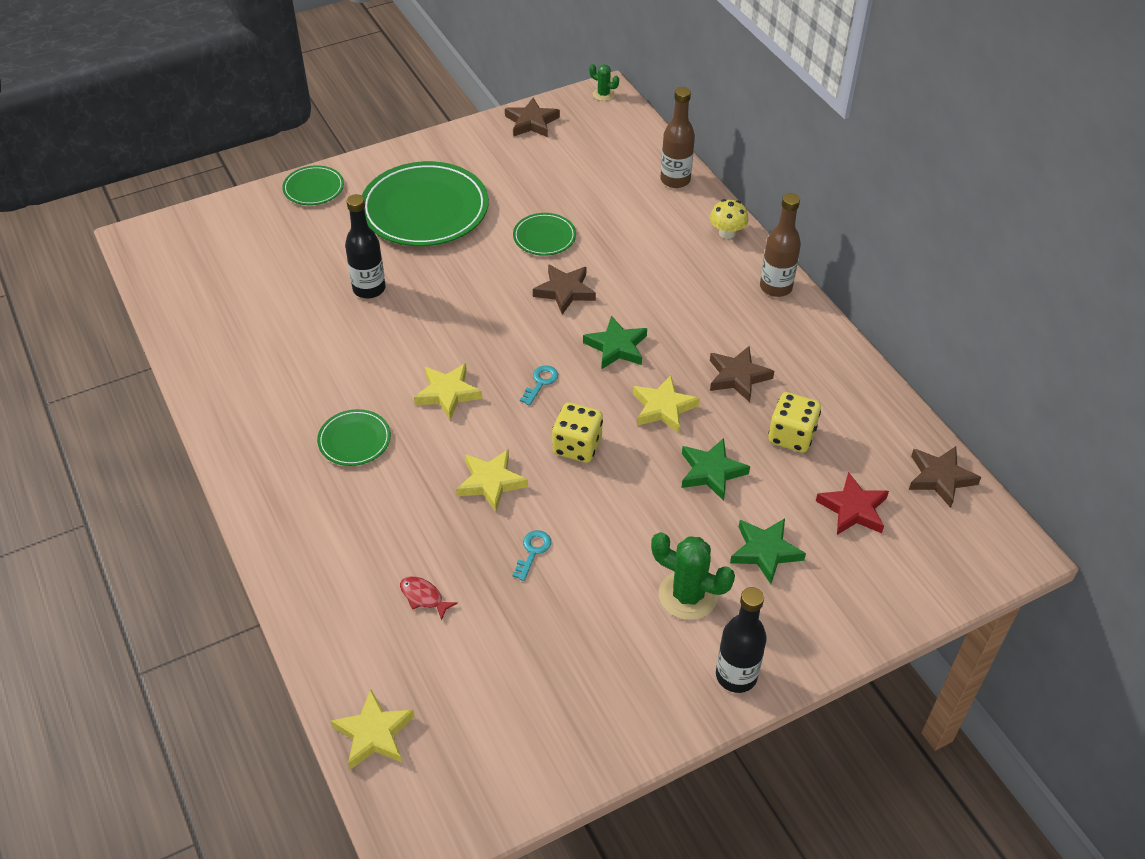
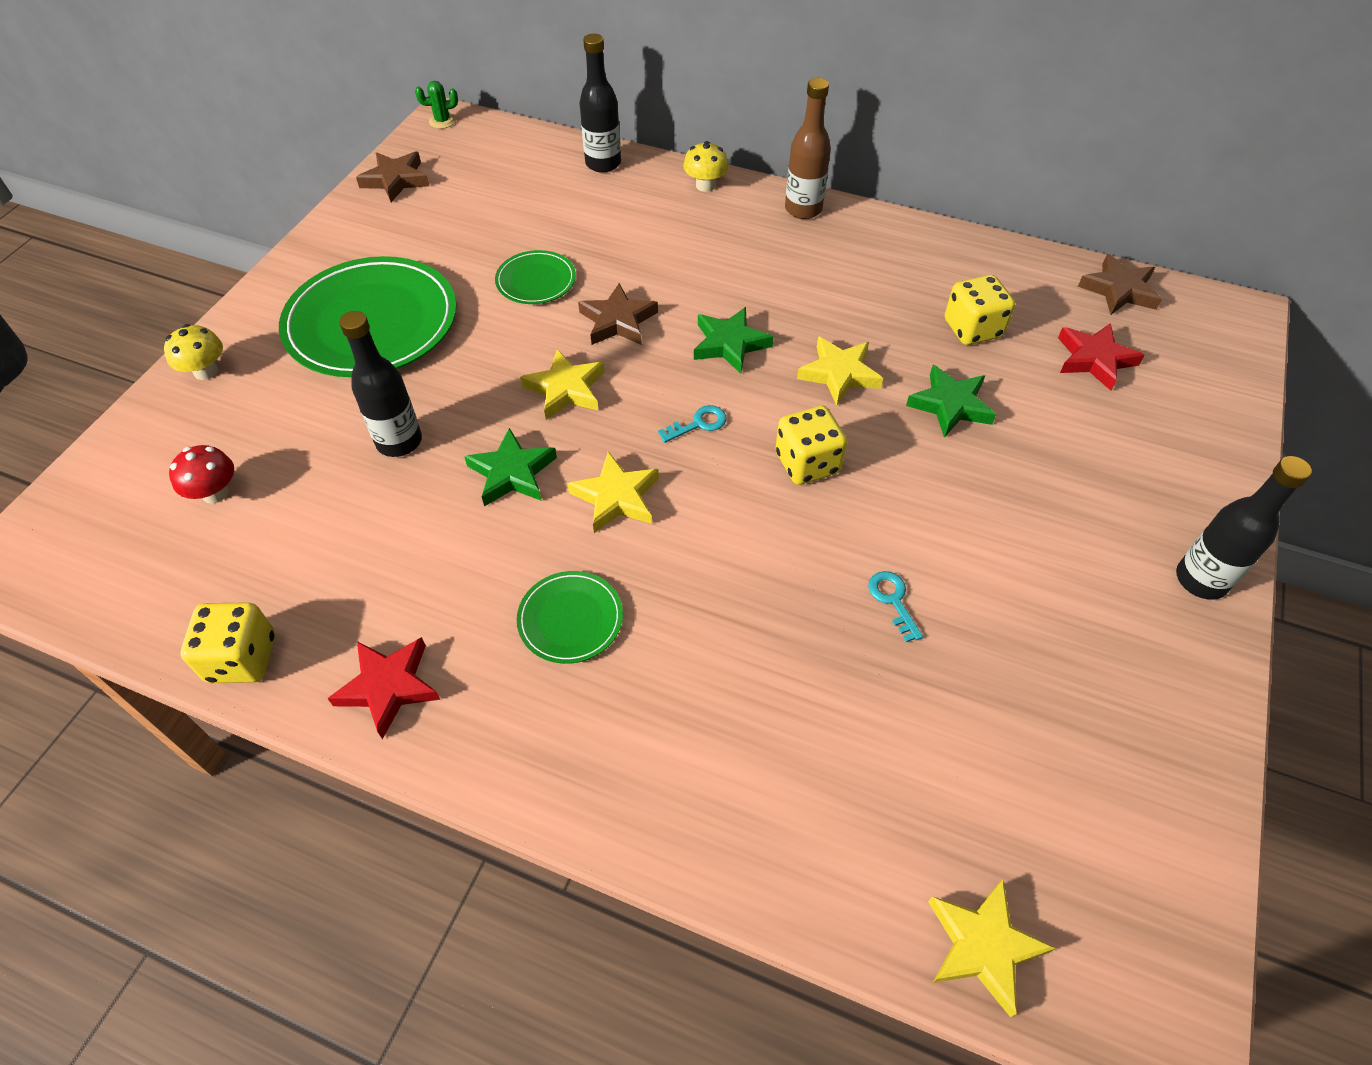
camera: 40 degrees left, 5 degrees up
(191, 353) = (242, 658): none -> yellow dice
(238, 412) = (388, 687): none -> red star
(256, 260) = (215, 493): none -> red mushroom
(313, 188) = (206, 371): green plate -> yellow mushroom
(423, 597) = (847, 738): red fish -> none
(491, 482) = (769, 559): yellow star -> yellow star (566, 389)
(540, 382) = (698, 424): turquoise key -> turquoise key turned 75 degrees clockwise
(675, 180) = (603, 164): brown bottle -> black bottle
(687, 595) = (1073, 535): green cactus -> none
(738, 376) = (867, 305): brown star -> none
(765, 551) = (1079, 446): green star -> green star (512, 473)

